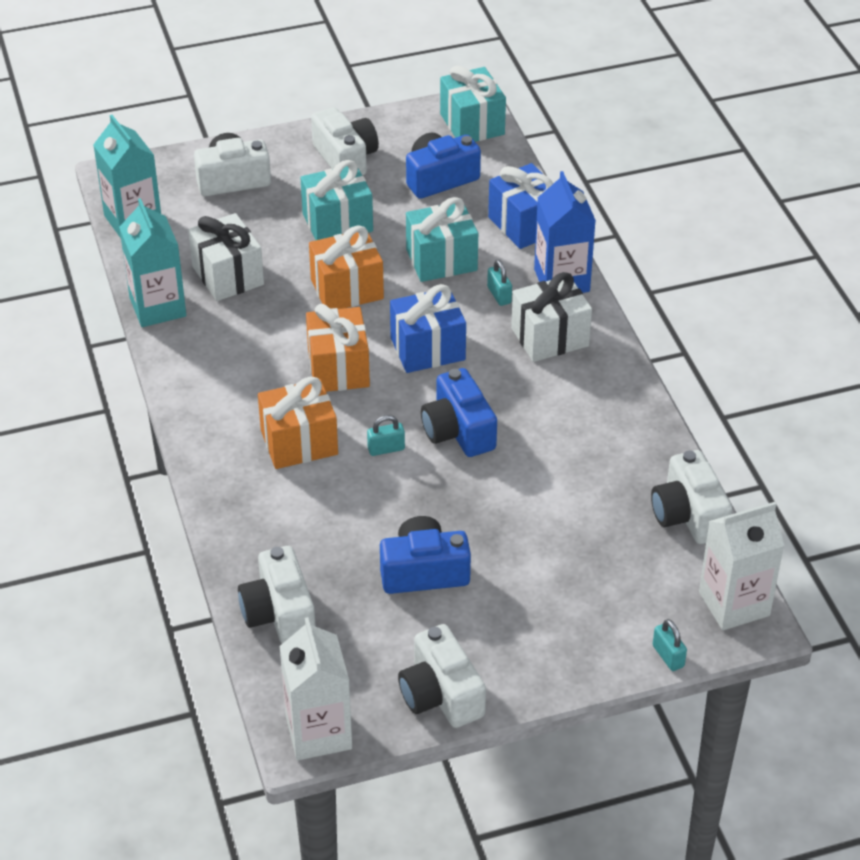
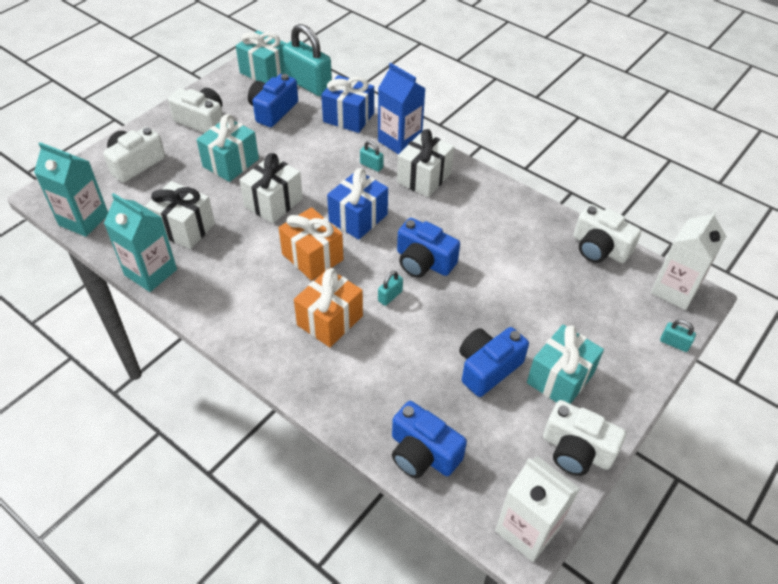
camera: 35 degrees left, 5 degrees up
(279, 613) = (422, 453): white camera -> blue camera
(347, 289) = (273, 202): orange gift -> white gift
(441, 260) = (317, 159): turquoise gift -> turquoise gift (560, 378)
(513, 161) = (308, 84): none -> turquoise padlock

